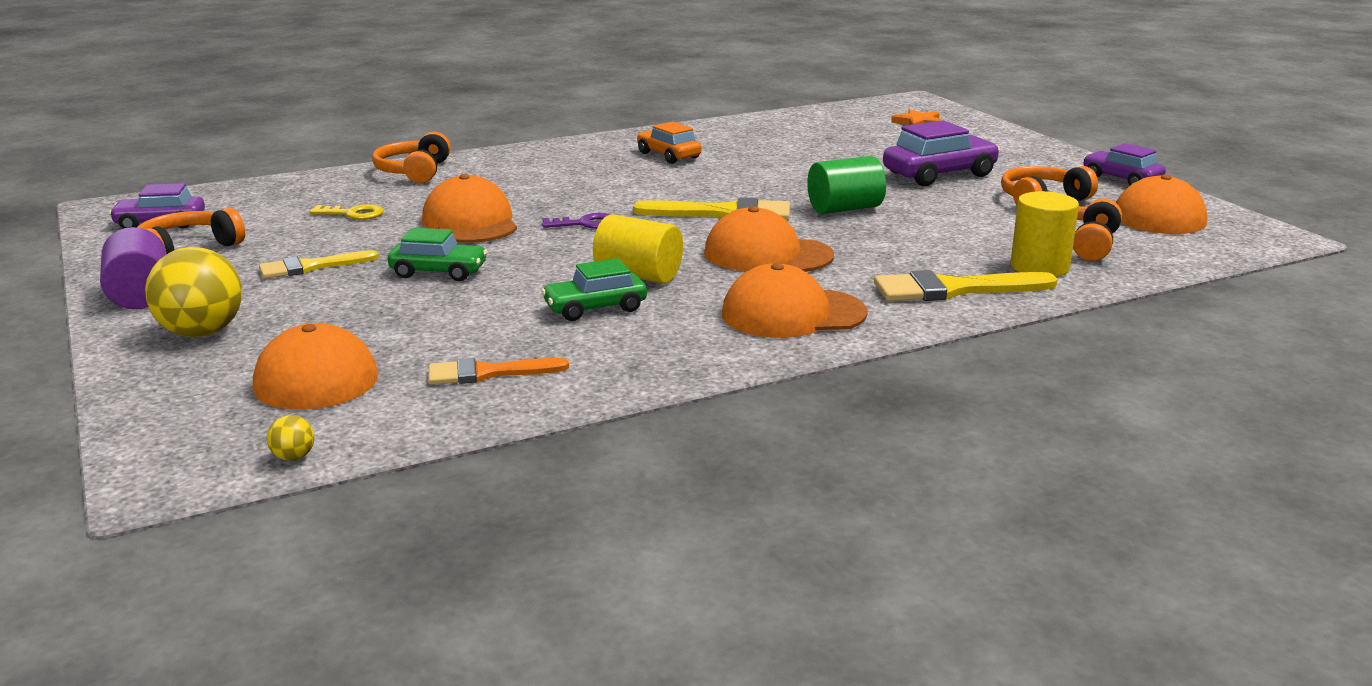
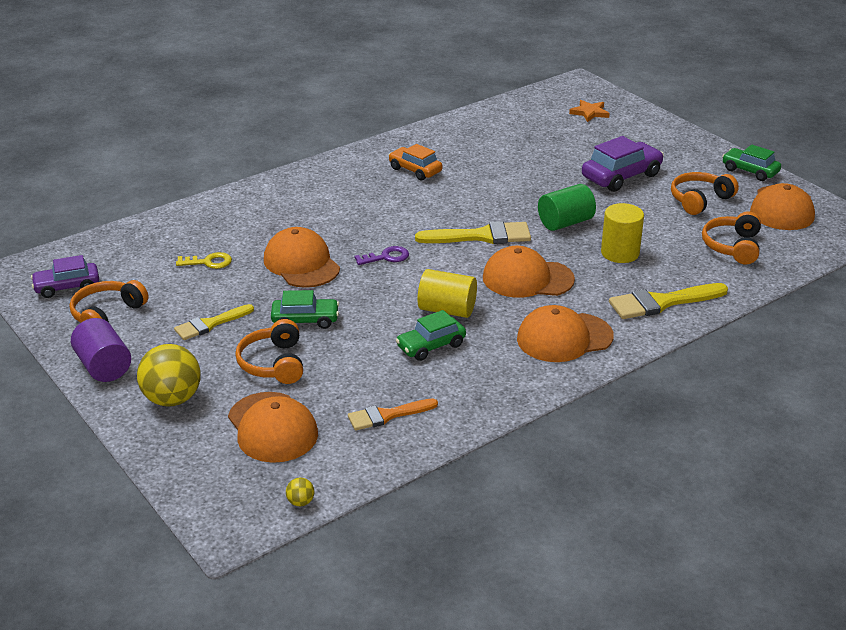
camera: 10 degrees left, 10 degrees up
(414, 171) = (228, 207): orange headphones -> orange headphones (273, 363)
(1039, 267) = (712, 274): yellow cylinder -> yellow cylinder (620, 253)
(1121, 179) = (750, 171): purple car -> green car

